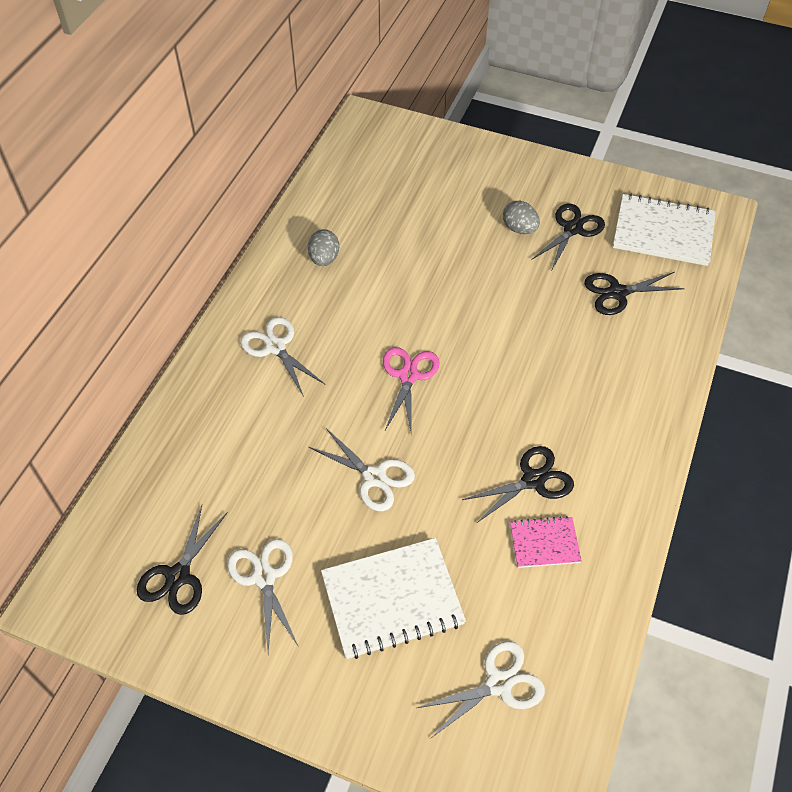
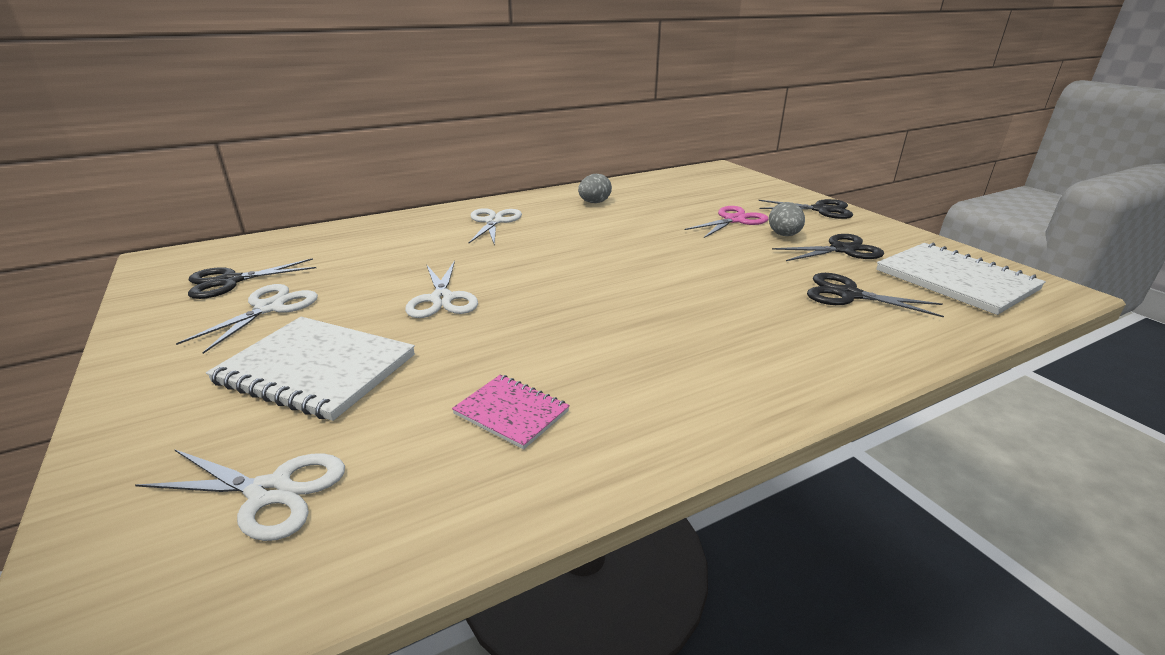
camera: 40 degrees right, 25 degrees down
(408, 376) = (564, 265): pink scissors -> pink scissors (734, 220)
(533, 480) = (574, 365): black scissors -> black scissors (821, 210)

